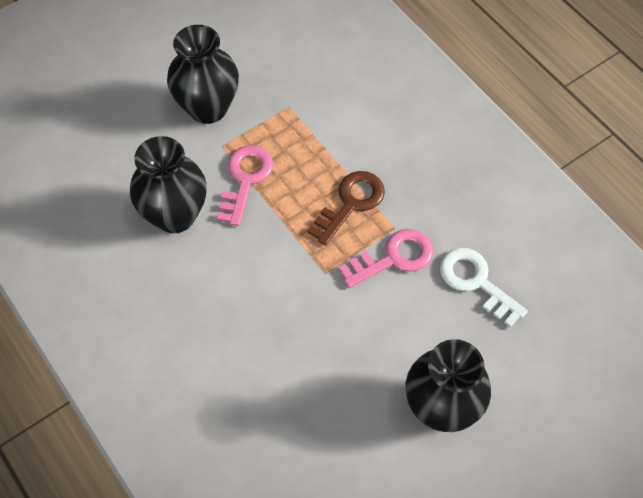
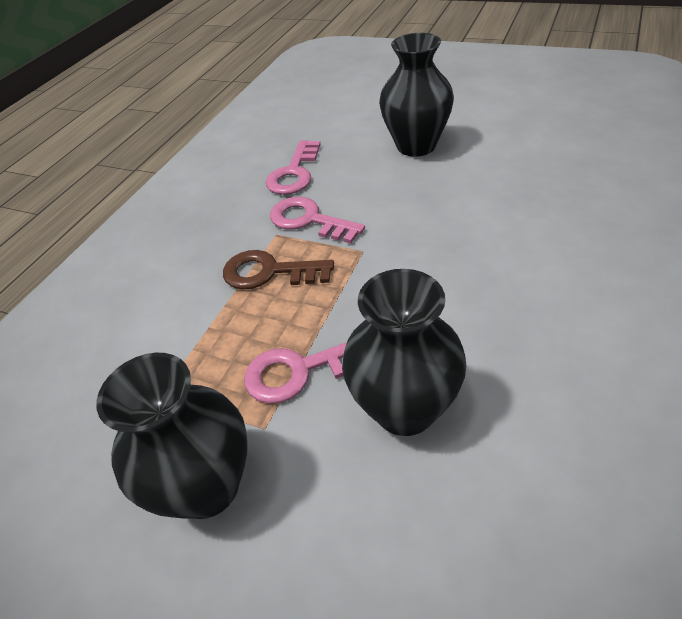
camera: 115 degrees left, 15 degrees down
(476, 282) = (294, 173): white key -> pink key

